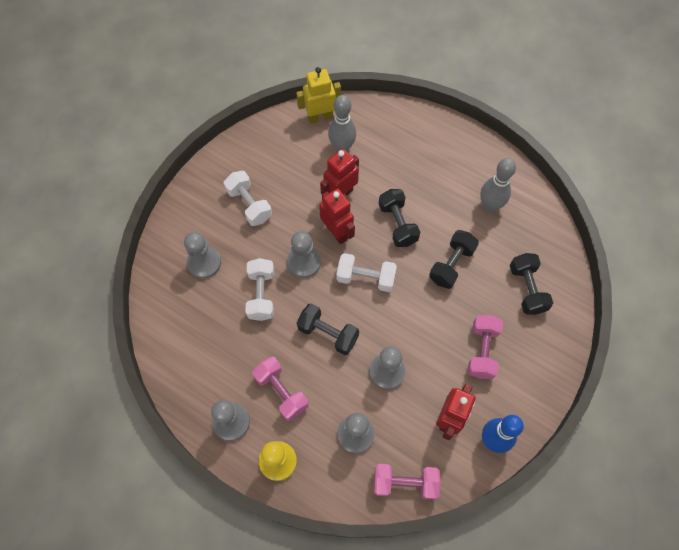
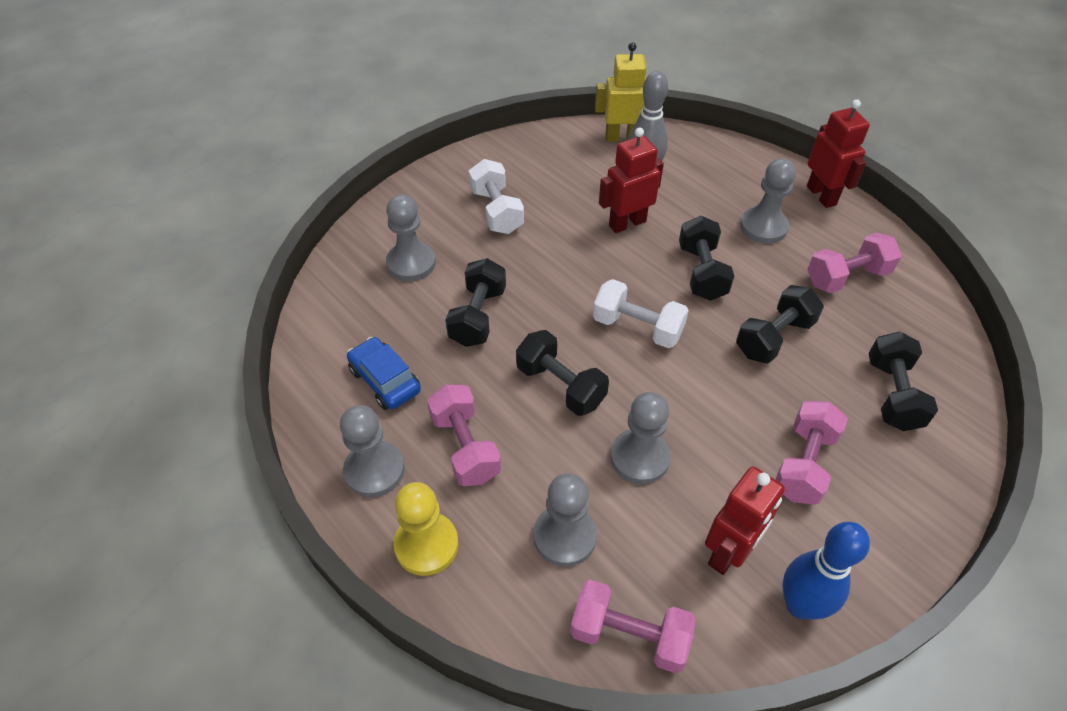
camera: 15 degrees right, 15 degrees down
(217, 358) = (385, 380): none -> blue car
(261, 294) = (477, 316): white dumbbell -> black dumbbell
(304, 262) = (551, 290): grey pawn -> grey pawn (763, 227)
(337, 232) = (609, 265): red robot -> red robot (821, 195)
(489, 206) = (847, 277): grey bowling pin -> pink dumbbell

